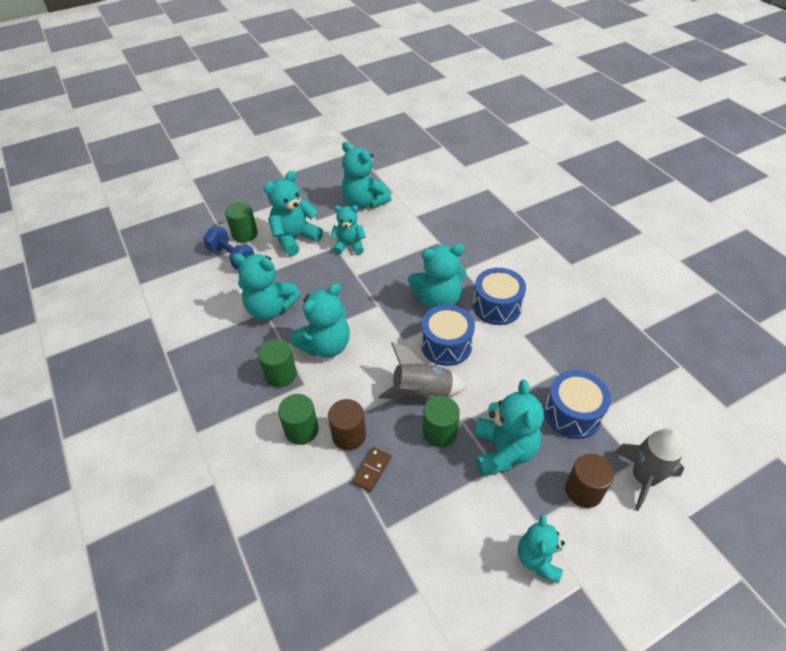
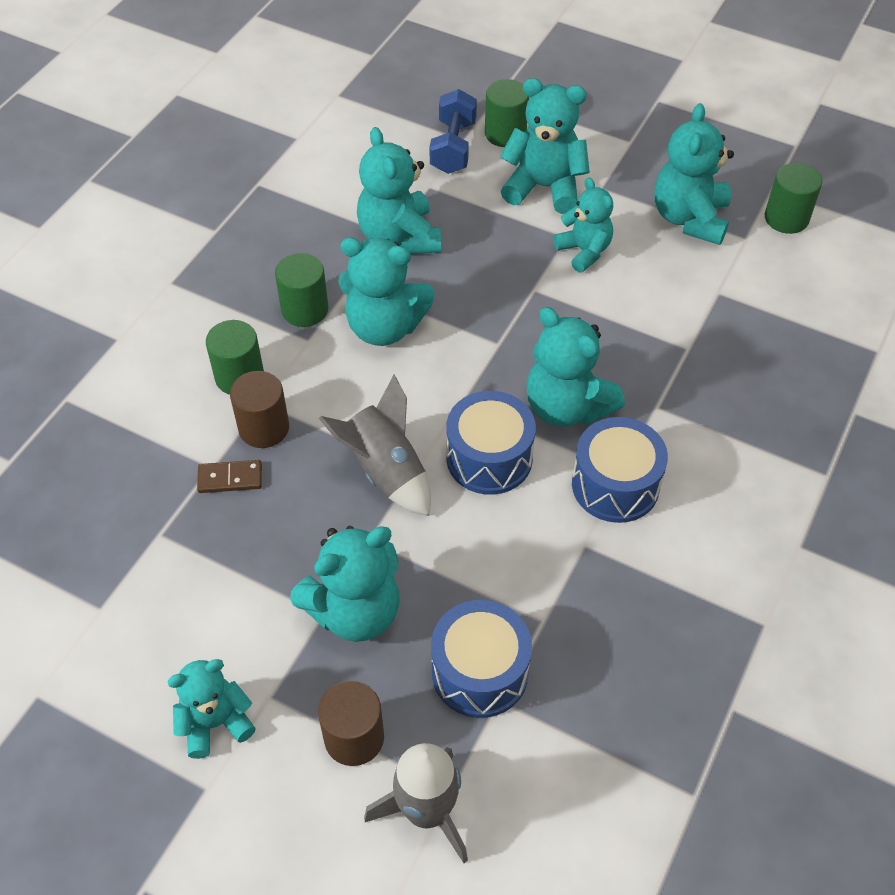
camera: 55 degrees right, 5 degrees up
(440, 432) = (334, 523): green cylinder -> green cylinder (786, 218)

